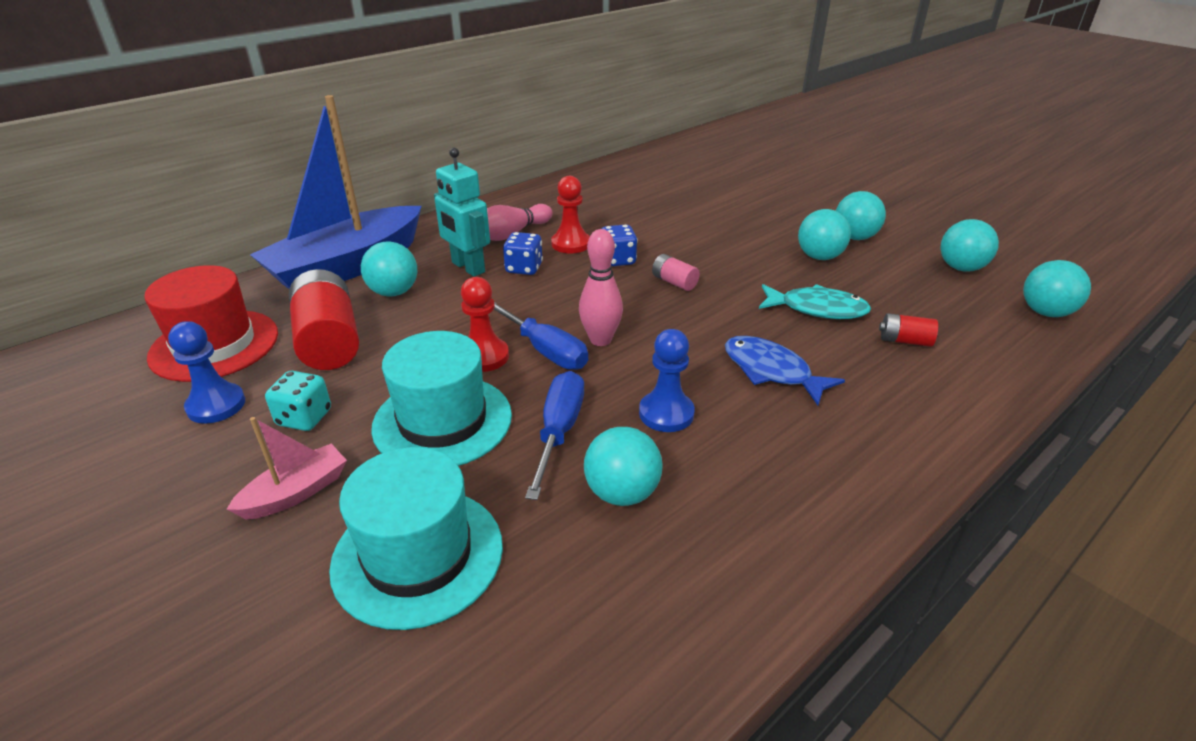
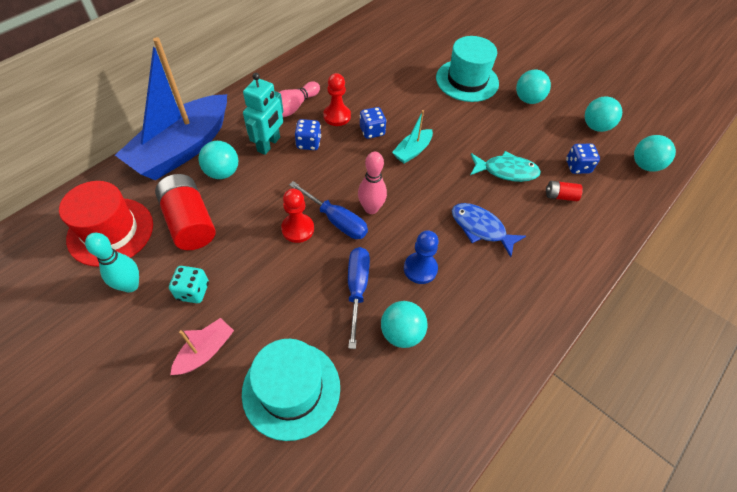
camera: 10 degrees left, 20 degrees up
(216, 405) = (130, 285): blue pawn -> turquoise bowling pin
(442, 421) = (283, 286): turquoise hat -> turquoise hat (467, 80)
(468, 267) = (269, 144): turquoise robot -> turquoise robot turned 105 degrees counterclockwise
(674, 282) = (412, 151): pink battery -> turquoise boat
(819, 257) = (505, 121): turquoise ball -> none
(933, 309) = (577, 167): none -> blue dice

